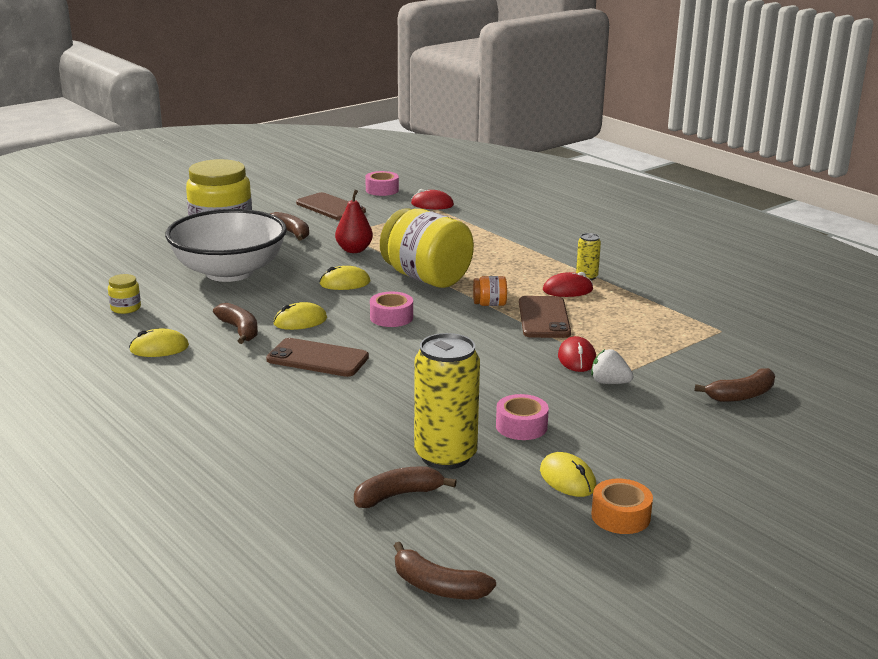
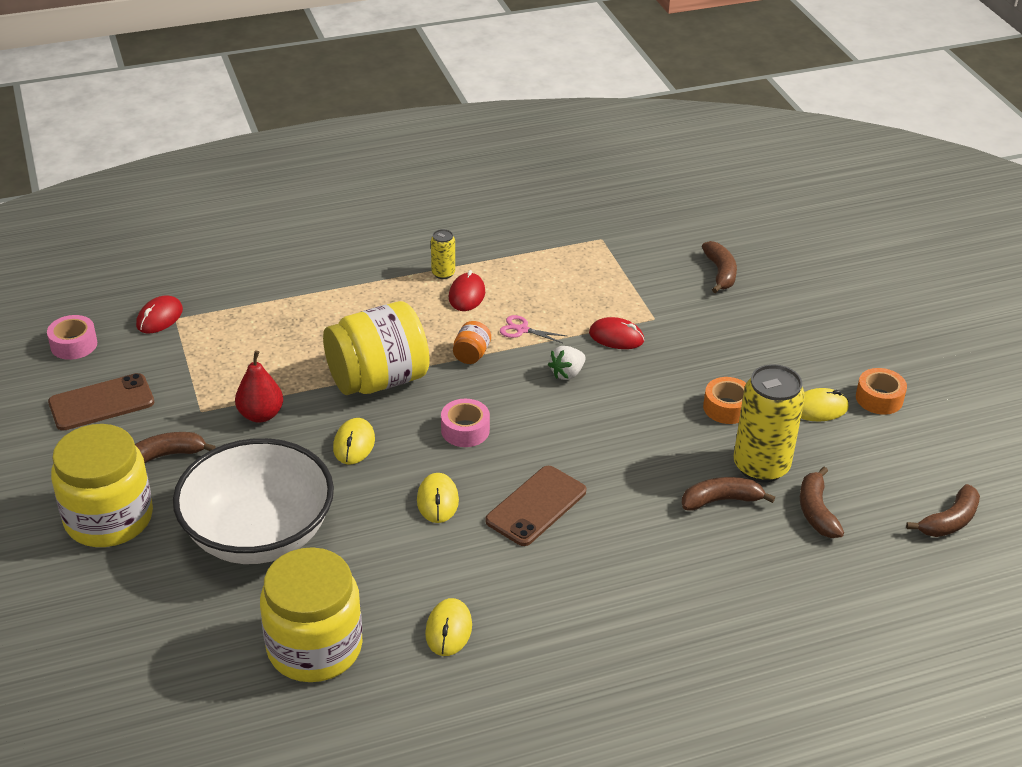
camera: 70 degrees left, 15 degrees up
(125, 308) = (314, 647): yellow jar -> yellow jar, size x2.42
(240, 330) = (435, 553): brown banana -> brown banana (721, 500)
(521, 426) = (726, 408): pink tape -> orange tape
(544, 318) = (522, 330): brown phone -> pink scissors
(609, 383) = (670, 333): white strawberry -> white strawberry (567, 373)

